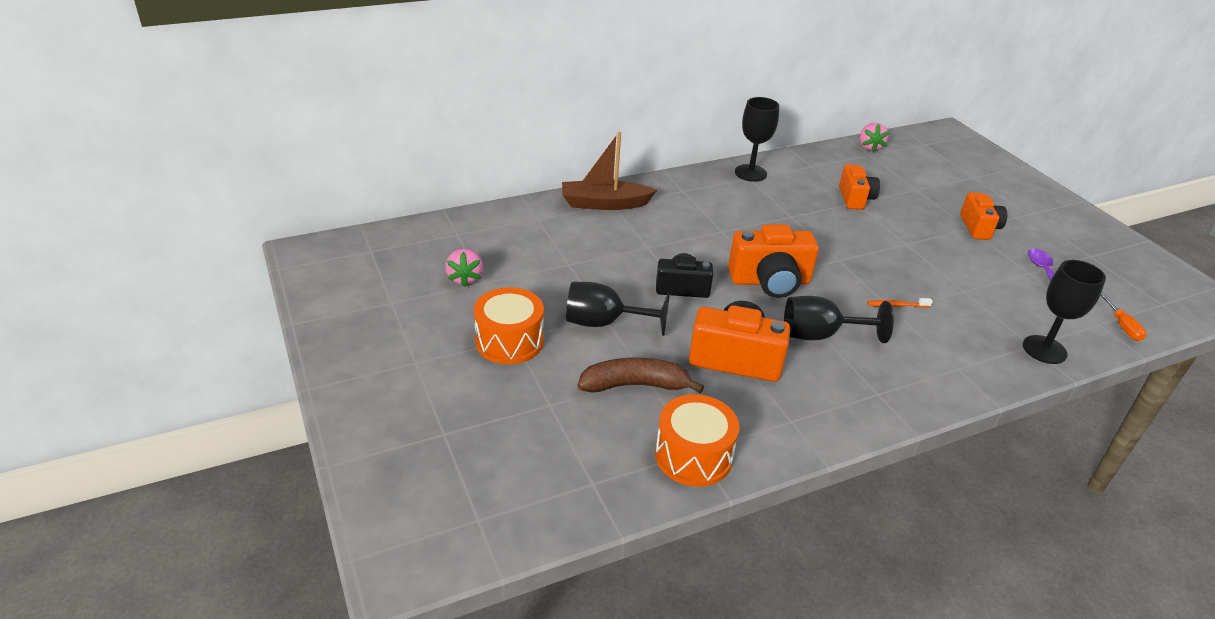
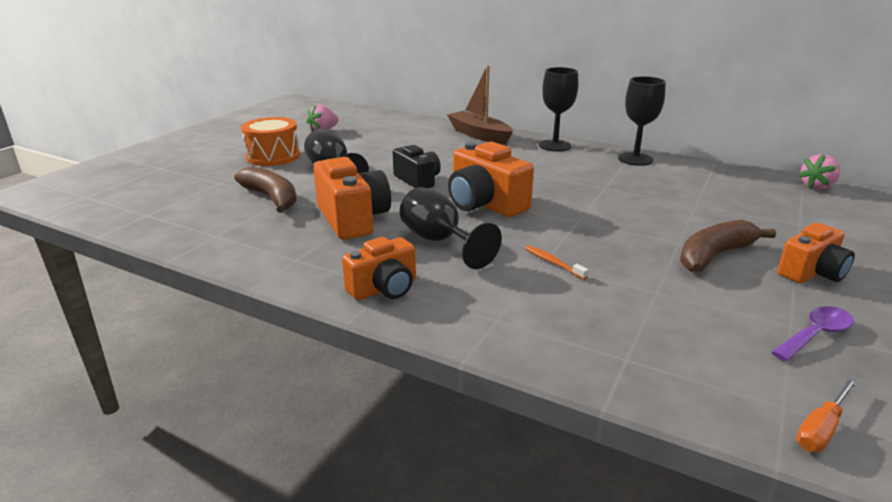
camera: 55 degrees right, 10 degrees down
(693, 456) = (208, 236): orange drum -> none
(855, 198) = (702, 203): orange camera -> orange camera (384, 288)
(934, 243) = (714, 255): none -> brown banana
(1044, 349) = (634, 370): black goblet -> black goblet (555, 146)

